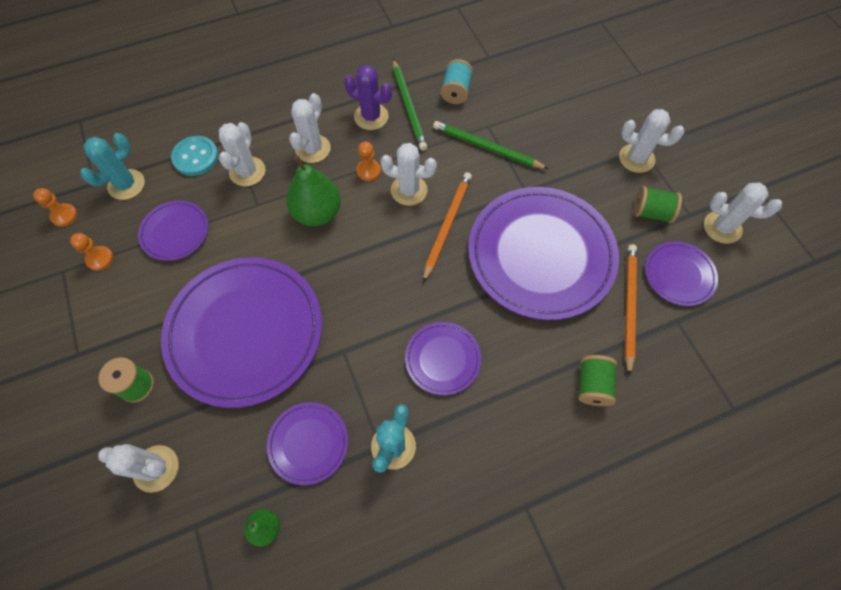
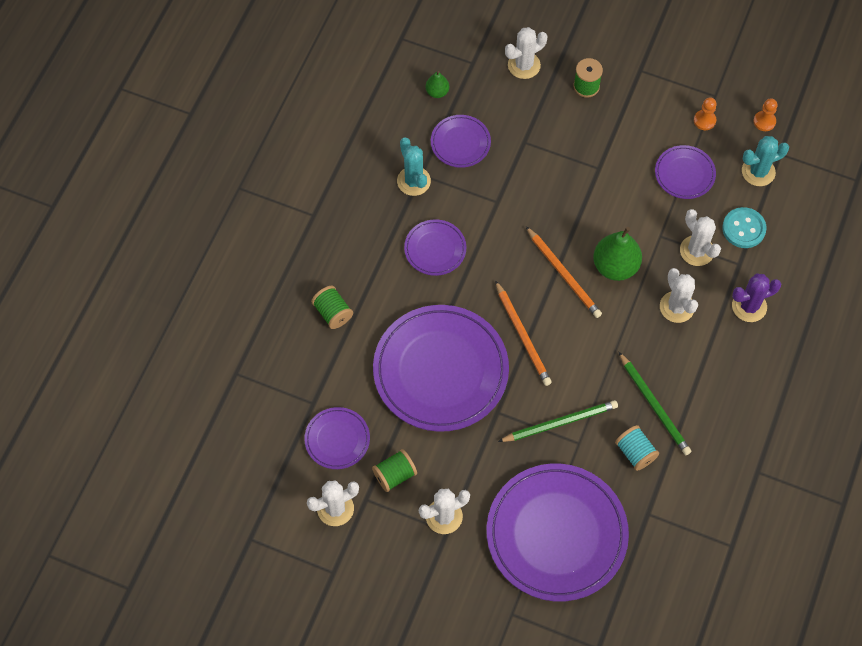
camera: 135 degrees right, 0 degrees up
(126, 185) = (758, 172): turquoise cactus -> turquoise cactus turned 75 degrees clockwise
(245, 332) = (565, 161): purple plate -> purple plate (556, 534)
(368, 171) = (619, 326): orange pawn -> none
(371, 117) = (669, 370): purple cactus -> purple cactus (749, 306)
(408, 106) = (654, 405): green pencil -> green pencil turned 150 degrees counterclockwise
(409, 190) = (576, 337): white cactus -> none
(629, 306) = (352, 385): orange pencil -> orange pencil (563, 274)

